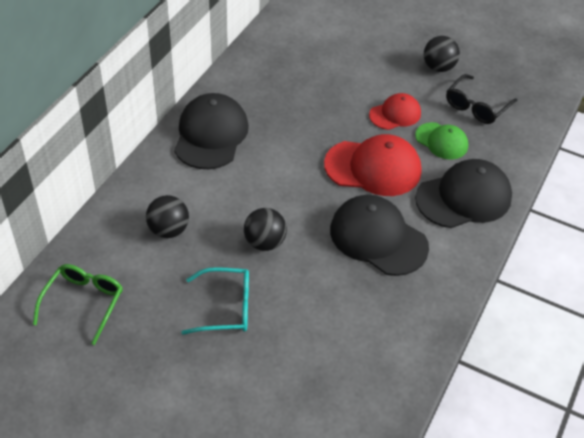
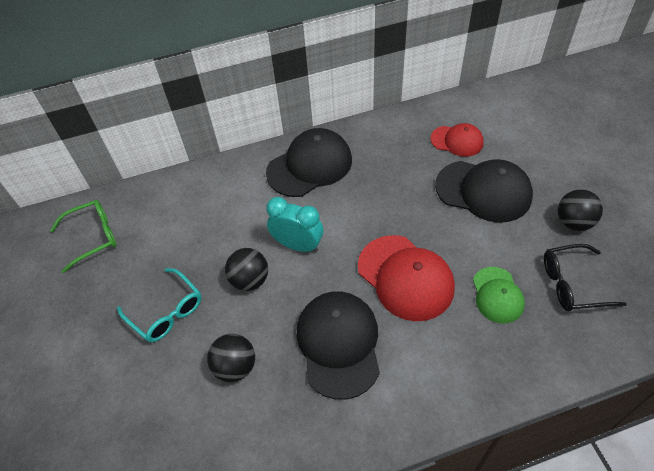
camera: 50 degrees right, 5 degrees up
(168, 230) = (199, 221): black ball -> black ball (235, 367)
(272, 196) = (298, 245): none -> turquoise clock
(395, 114) = (480, 241): red cap -> red cap (457, 141)
(464, 197) = (458, 365): black cap -> black cap (483, 191)

